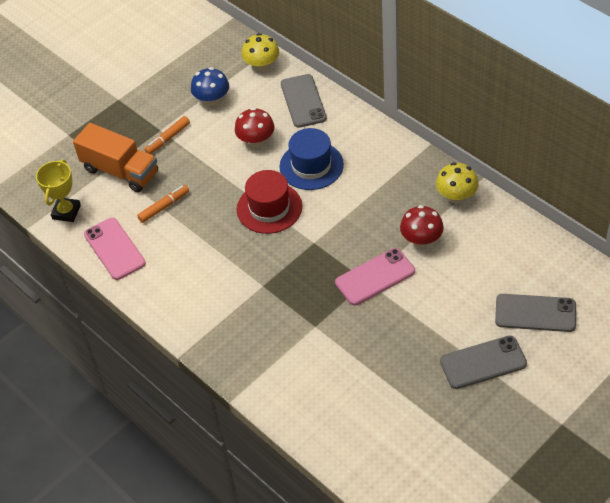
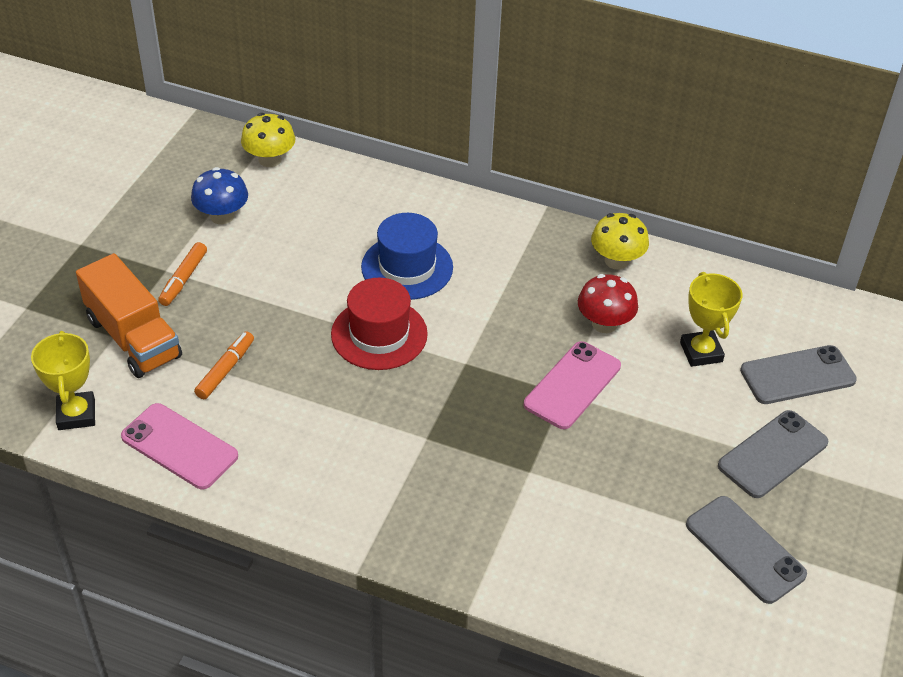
camera: 30 degrees left, 5 degrees down
(120, 171) = (133, 338): orange truck -> orange truck turned 45 degrees clockwise
(256, 141) = (313, 254): red mushroom -> none
(303, 101) = (351, 191): grey phone -> grey phone (745, 549)
(476, 278) = (701, 352): none -> yellow trophy

